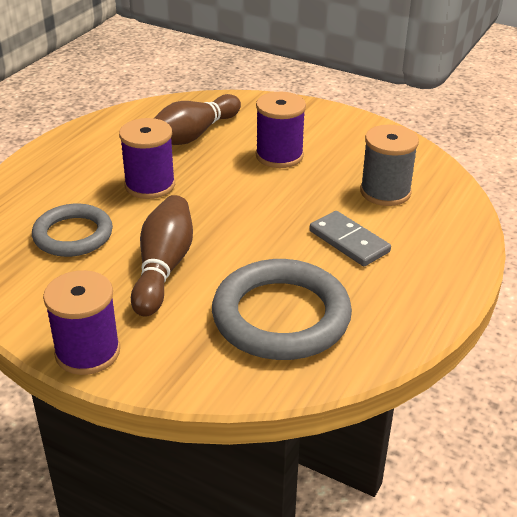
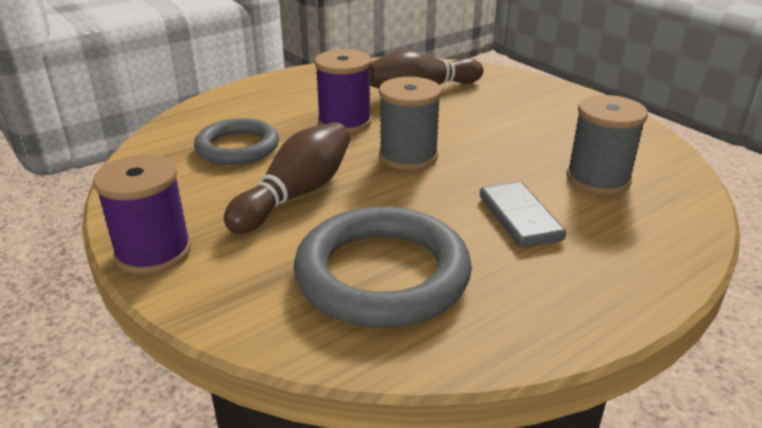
camera: 25 degrees right, 5 degrees down
(229, 207) = (408, 156): none -> grey spool
(279, 156) = (496, 123): purple spool -> none

